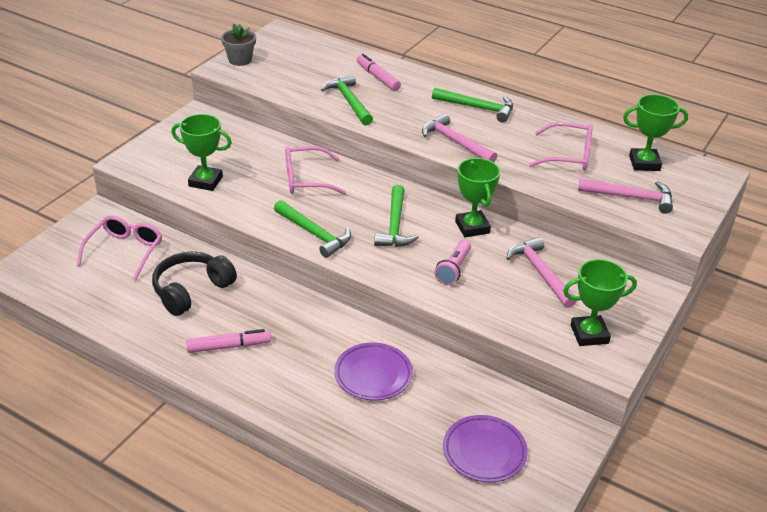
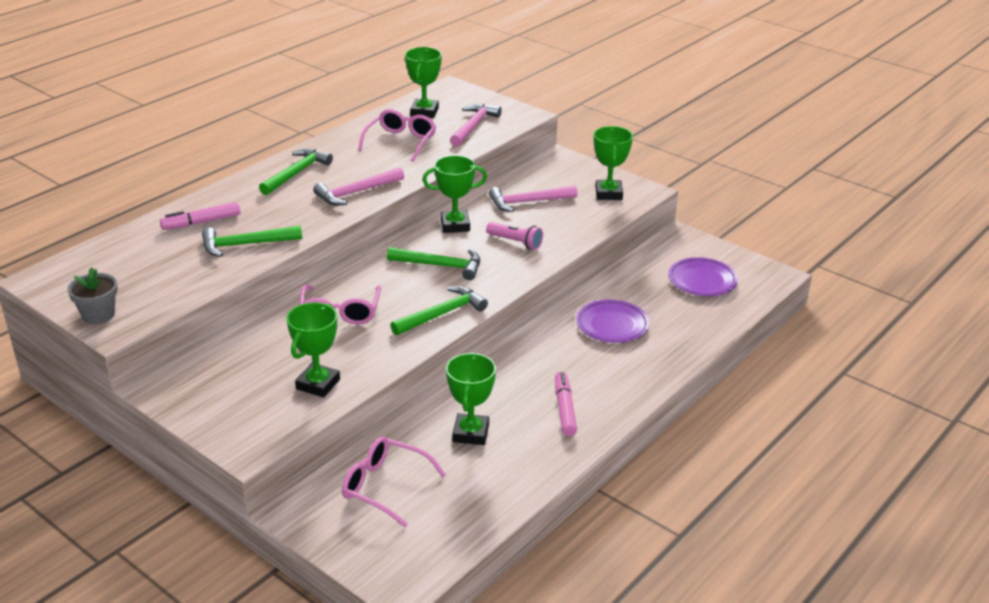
camera: 80 degrees left, 5 degrees down
(191, 290) = (471, 433): black headphones -> green trophy

